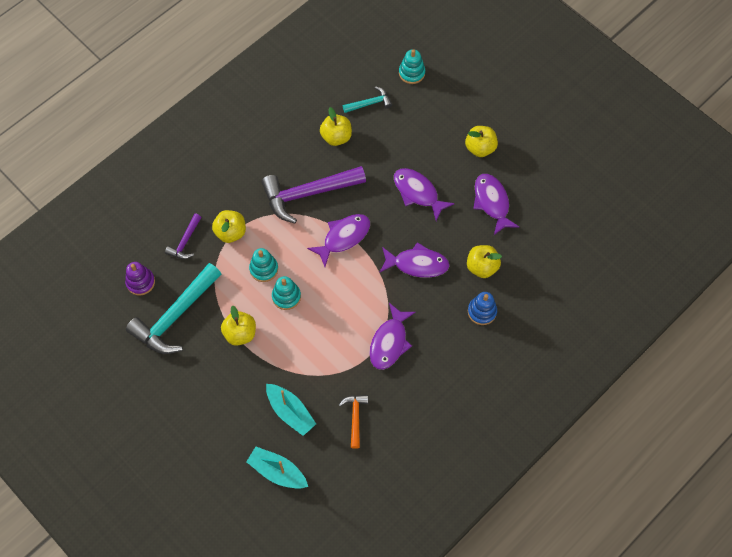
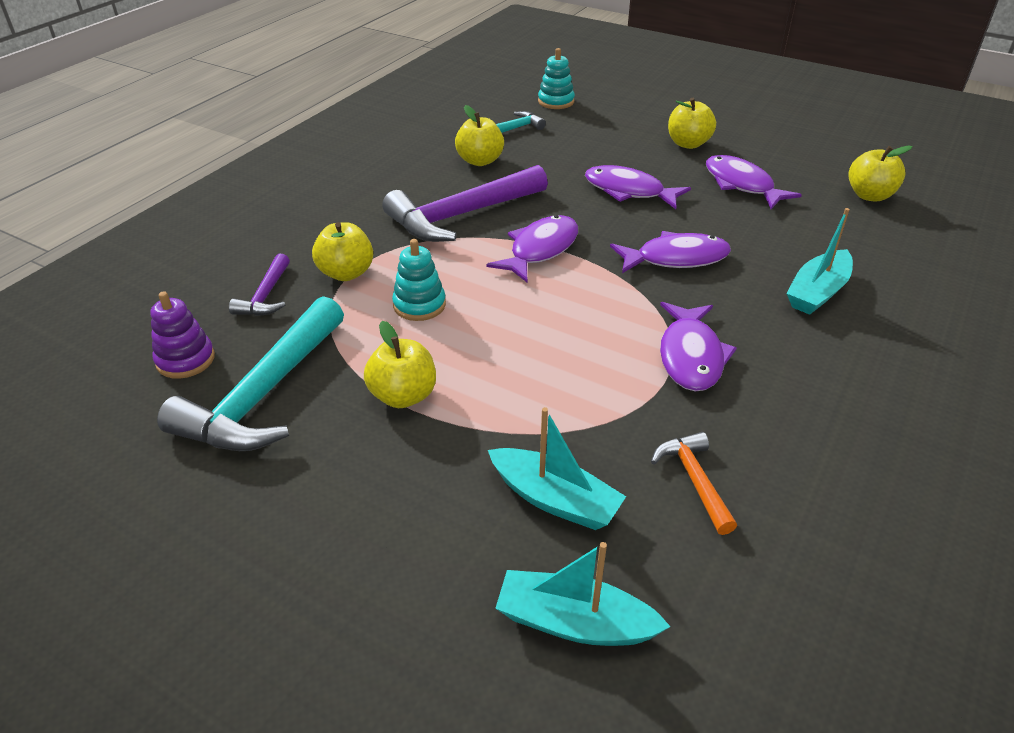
camera: 15 degrees left, 25 degrees down
(286, 296) = (473, 331): turquoise stacking toy -> none
(482, 267) = (778, 246): yellow apple -> yellow apple (869, 195)
(482, 311) = (817, 292): blue stacking toy -> turquoise boat

